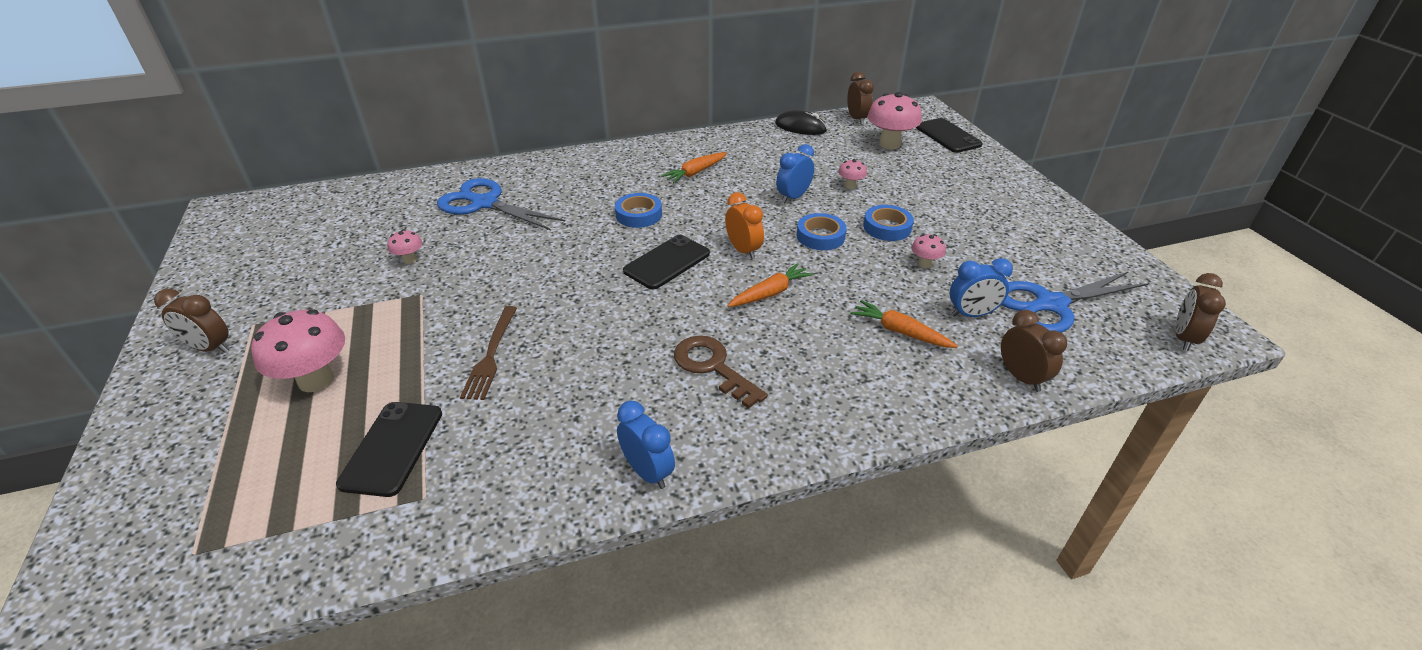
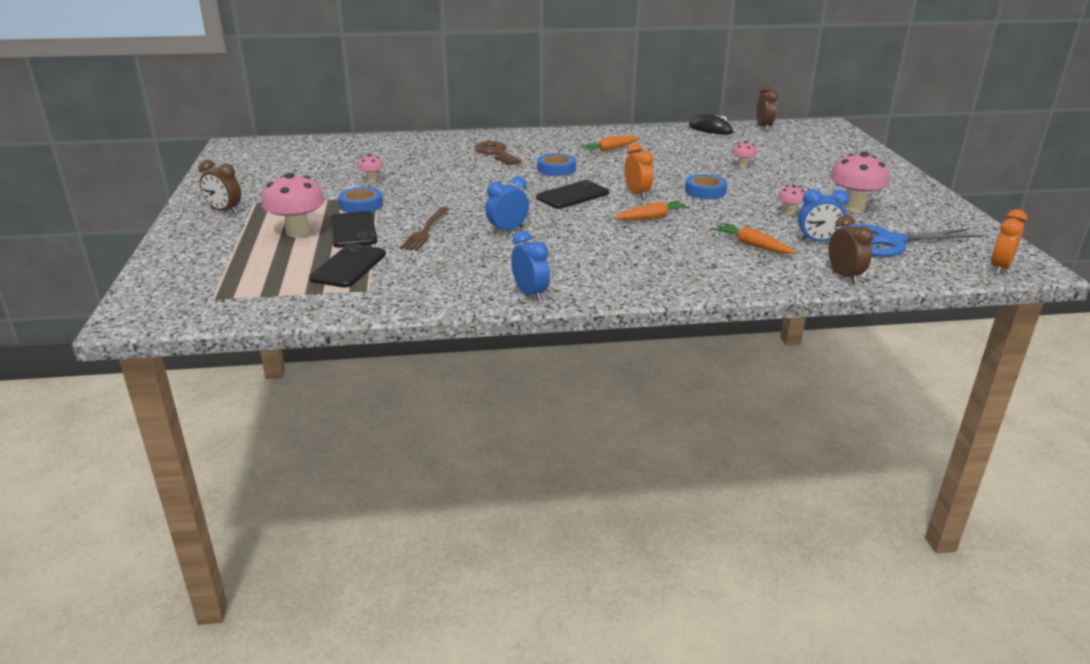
camera: 10 degrees right, 10 degrees down
(485, 203) = (433, 155): blue scissors -> none
(713, 367) = (593, 250): brown key -> brown key (495, 153)
(793, 197) = (689, 168): blue clock -> blue clock (507, 230)
(887, 227) = (765, 190): blue tape -> blue tape (361, 205)
(889, 144) = (787, 143): pink mushroom -> pink mushroom (853, 207)
(947, 136) = (843, 142): black phone -> black phone (353, 230)
(1183, 338) = (999, 268): brown clock -> orange clock

